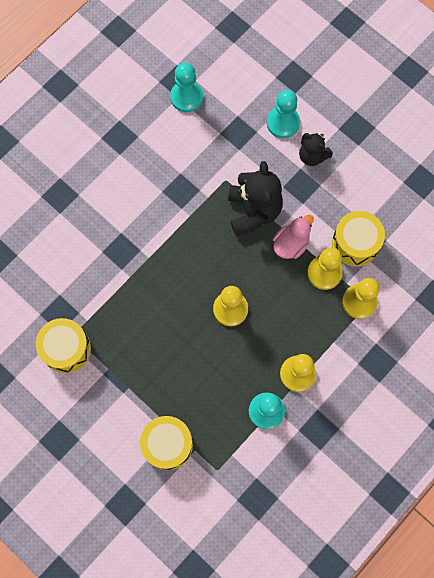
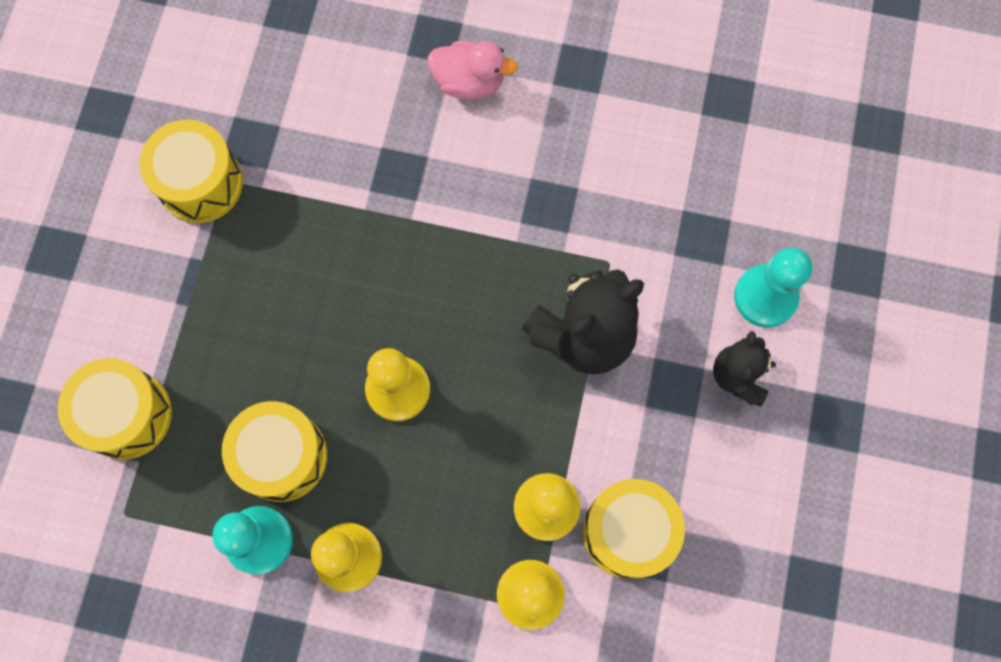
camera: 60 degrees right, 0 degrees up
(186, 97) = (710, 126): turquoise pawn -> none
(232, 380) = (282, 456): none -> yellow drum
(291, 244) = (563, 425): pink duck -> pink duck (469, 82)

